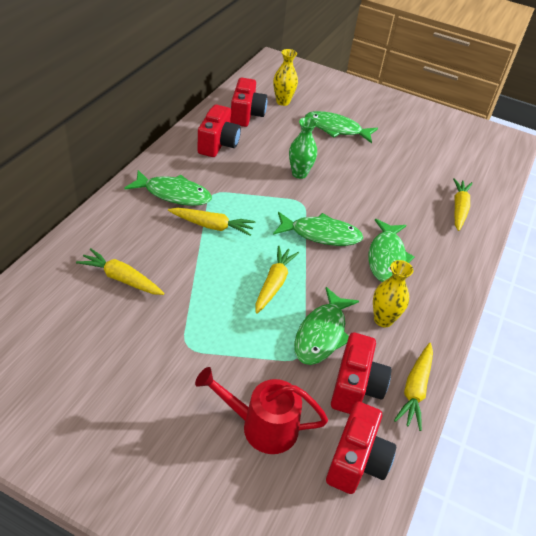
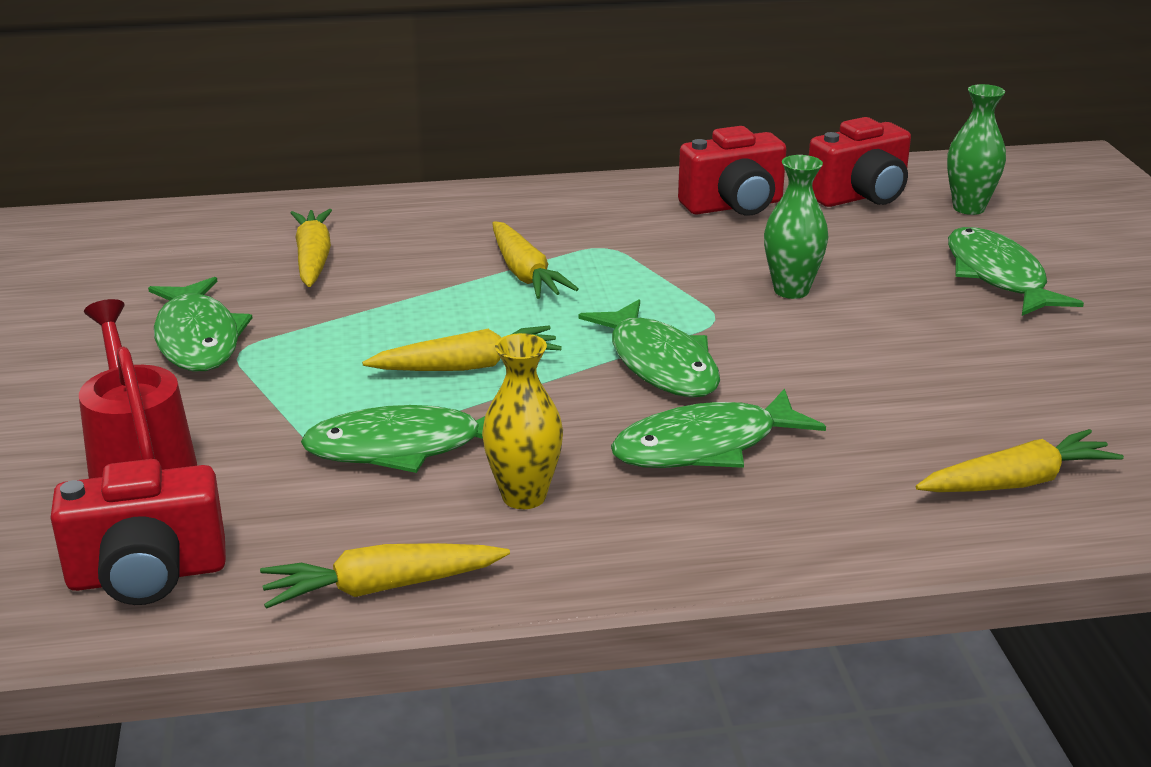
camera: 60 degrees right, 15 degrees down
(173, 194) = (550, 222): green fish -> green fish (198, 338)
(283, 102) = (969, 208): yellow vase -> green vase
(355, 387) = (317, 521): red camera -> none

